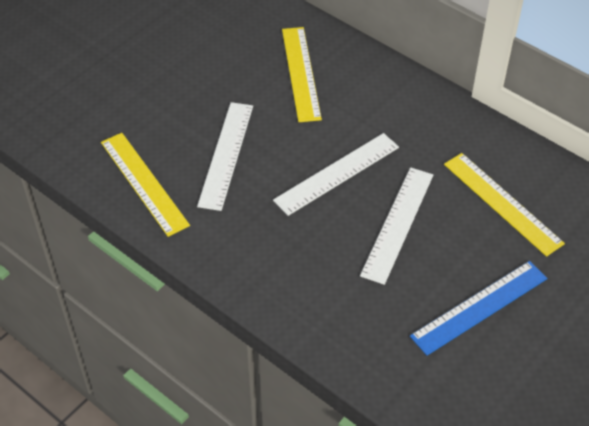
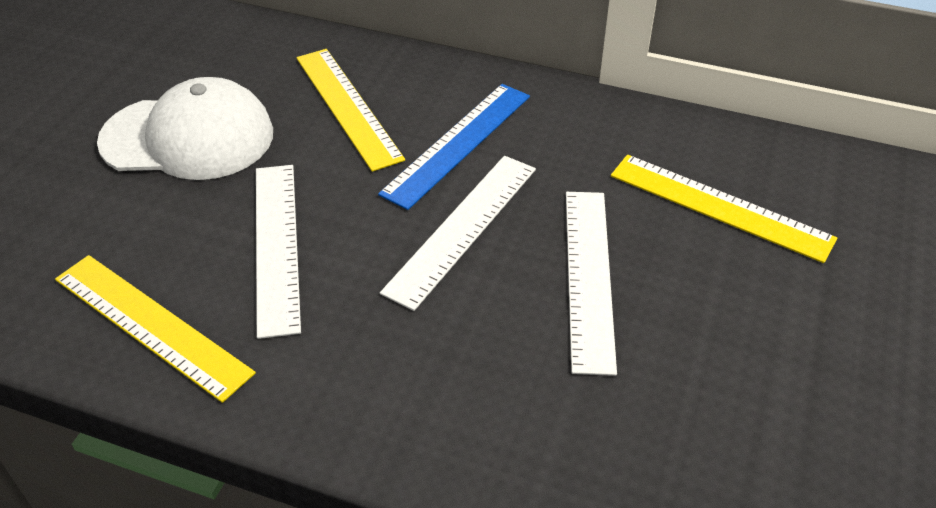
camera: 20 degrees left, 5 degrees down
(198, 70) = (188, 137): none -> white cap
(479, 307) = (777, 367): blue ruler -> blue ruler (458, 143)

